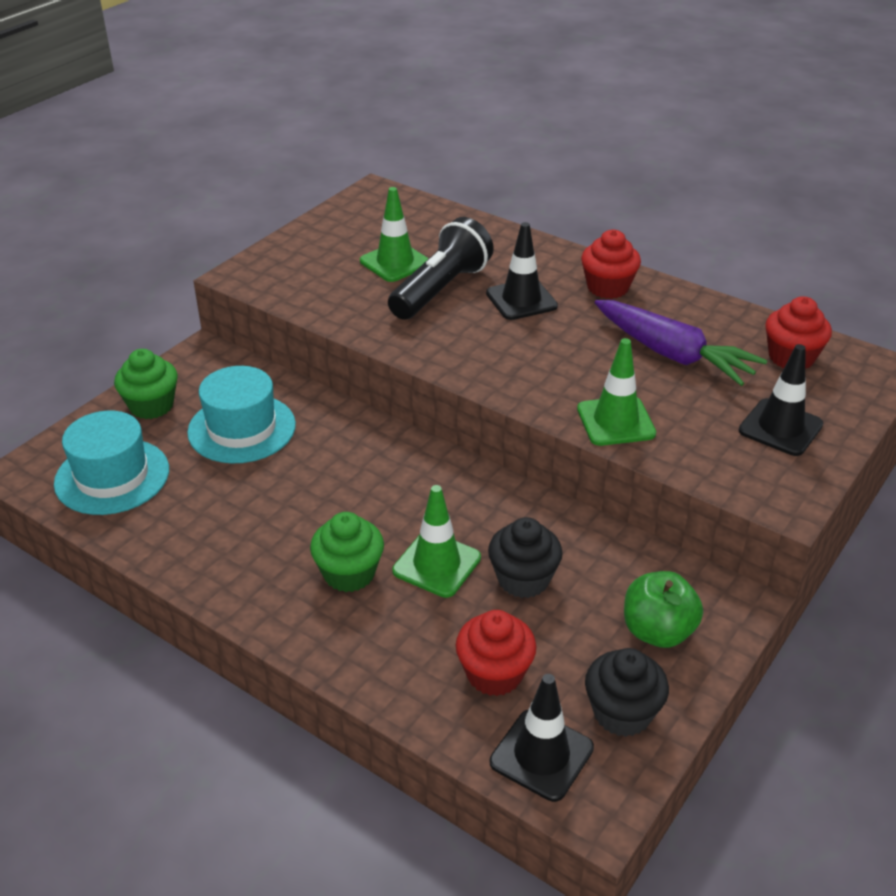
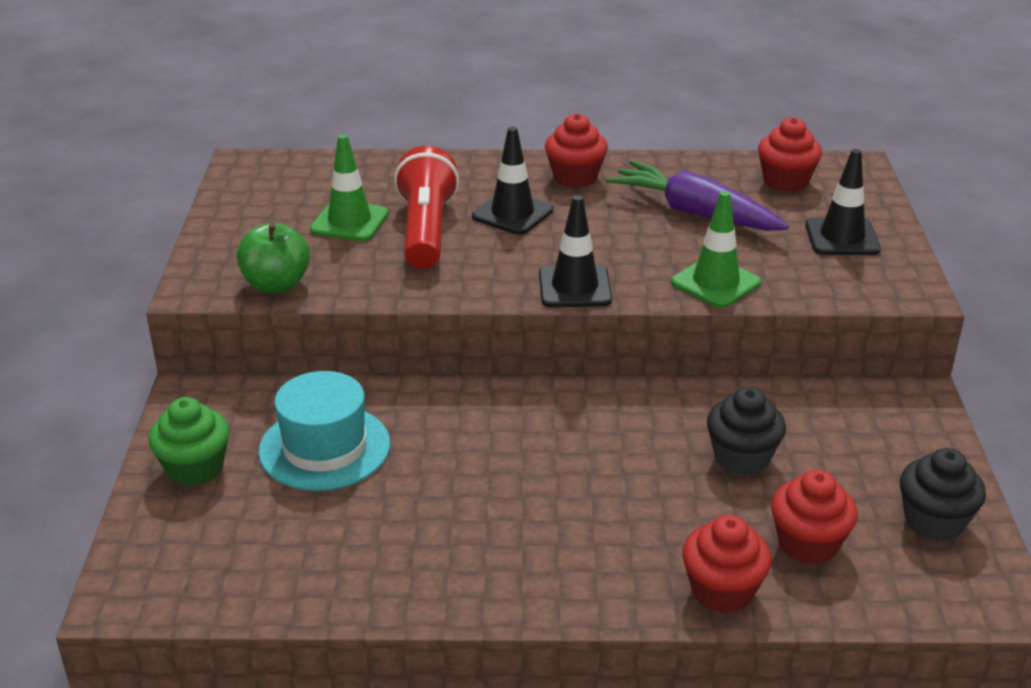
camera: 35 degrees left, 5 degrees down
(112, 476) = (235, 554): turquoise hat -> none
(349, 573) = (589, 526): green cupcake -> none
(387, 673) = (722, 590): none -> red cupcake
(436, 564) = (656, 481): green traffic cone -> none
(440, 289) = (426, 230): black flashlight -> red flashlight
(541, 755) = (915, 586): black traffic cone -> black traffic cone (574, 287)
(657, 631) = (888, 447): green apple -> green apple (276, 285)
(672, 354) = (694, 212): purple carrot -> purple carrot turned 150 degrees counterclockwise

